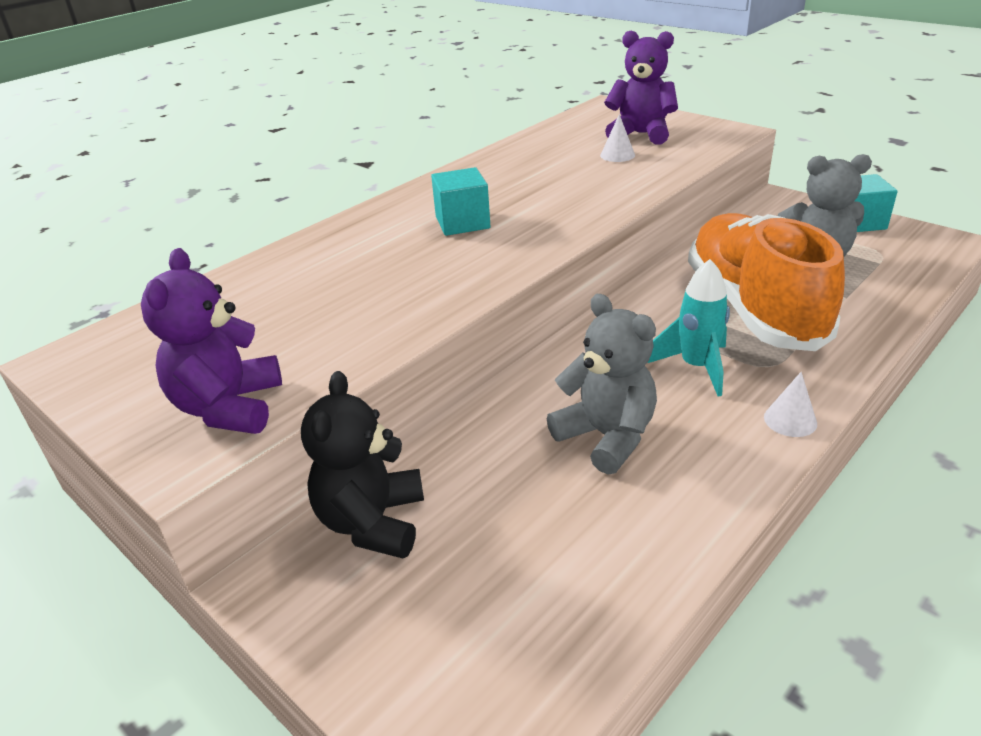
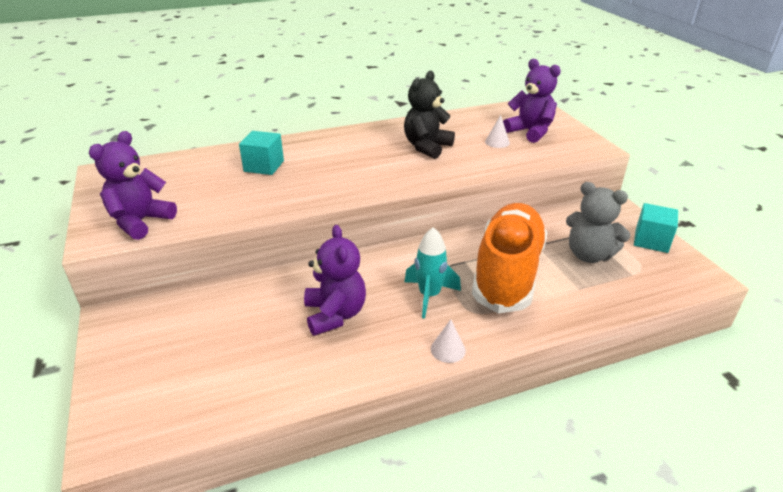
camera: 25 degrees right, 0 degrees up
(372, 522) = (180, 309): black teddy bear -> black teddy bear (427, 147)
(462, 222) = (356, 158): turquoise cube -> turquoise cube (264, 166)
(606, 437) = (335, 314): grey teddy bear -> purple teddy bear

